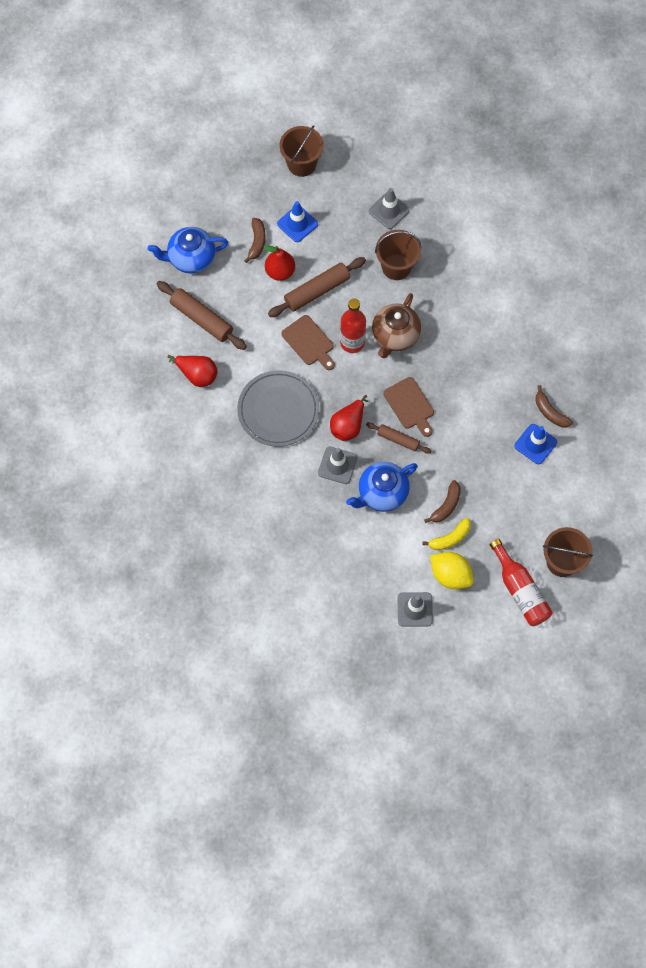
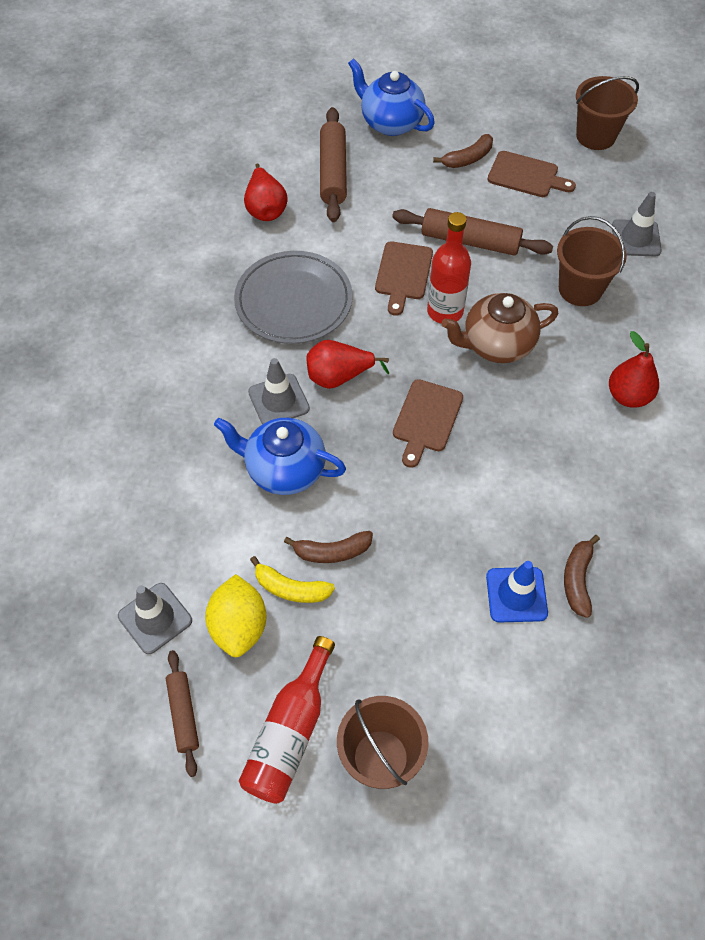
camera: 50 degrees right, 10 degrees down
(280, 272) = (456, 197): red pear -> red pear (628, 396)
(297, 224) = (526, 176): blue traffic cone -> brown cutting board
(398, 440) = (370, 438): brown rolling pin -> brown rolling pin (183, 714)

